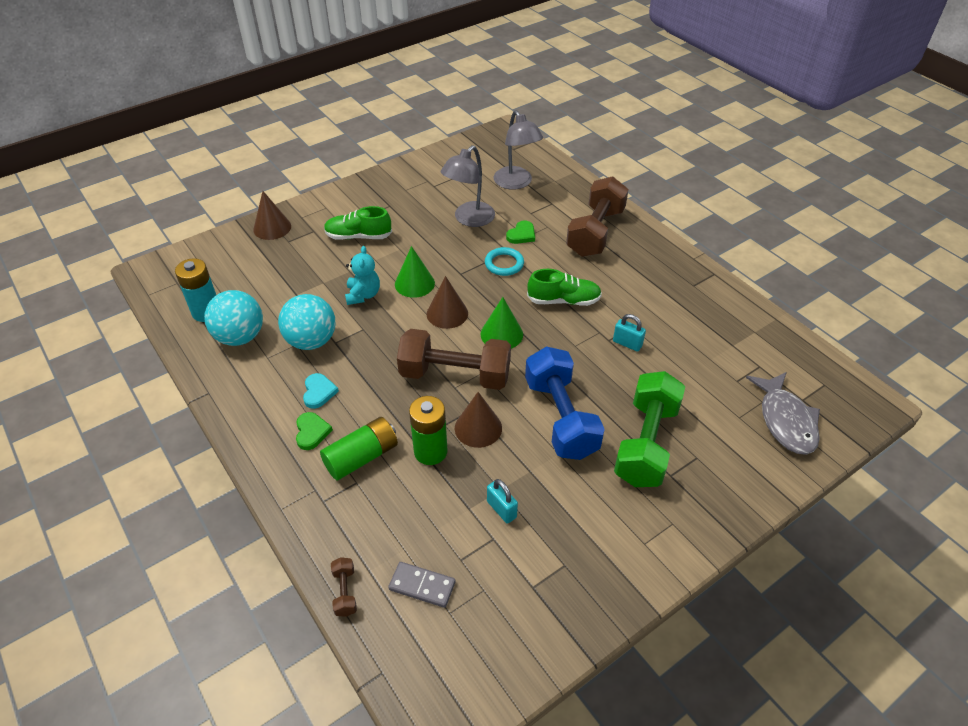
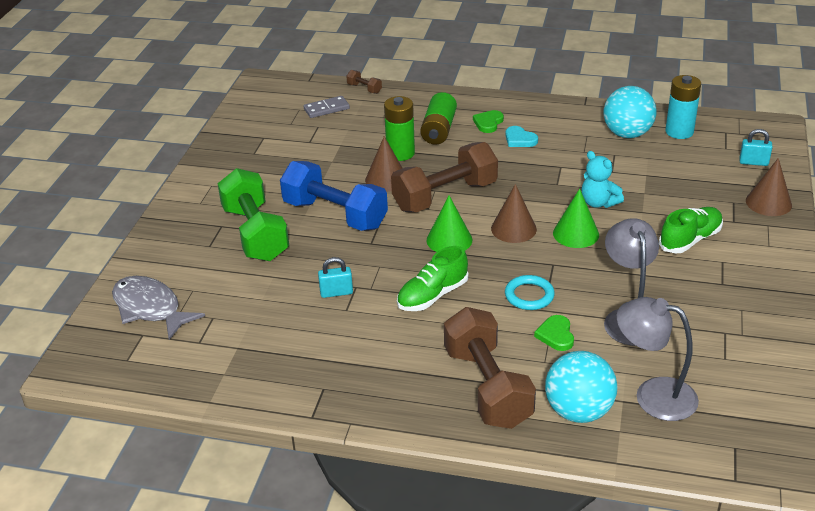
camera: 140 degrees right, 10 degrees down
(311, 341) = (577, 158): turquoise ball -> turquoise ball (578, 411)
(311, 432) = (488, 123): green heart -> green heart turned 75 degrees clockwise
(501, 509) = (319, 154): turquoise padlock -> turquoise padlock (753, 162)

